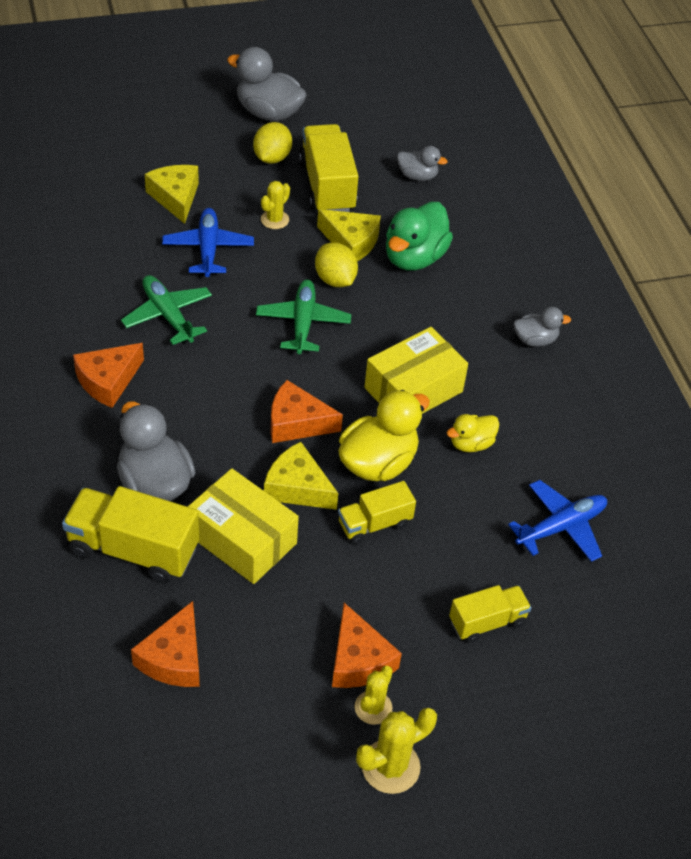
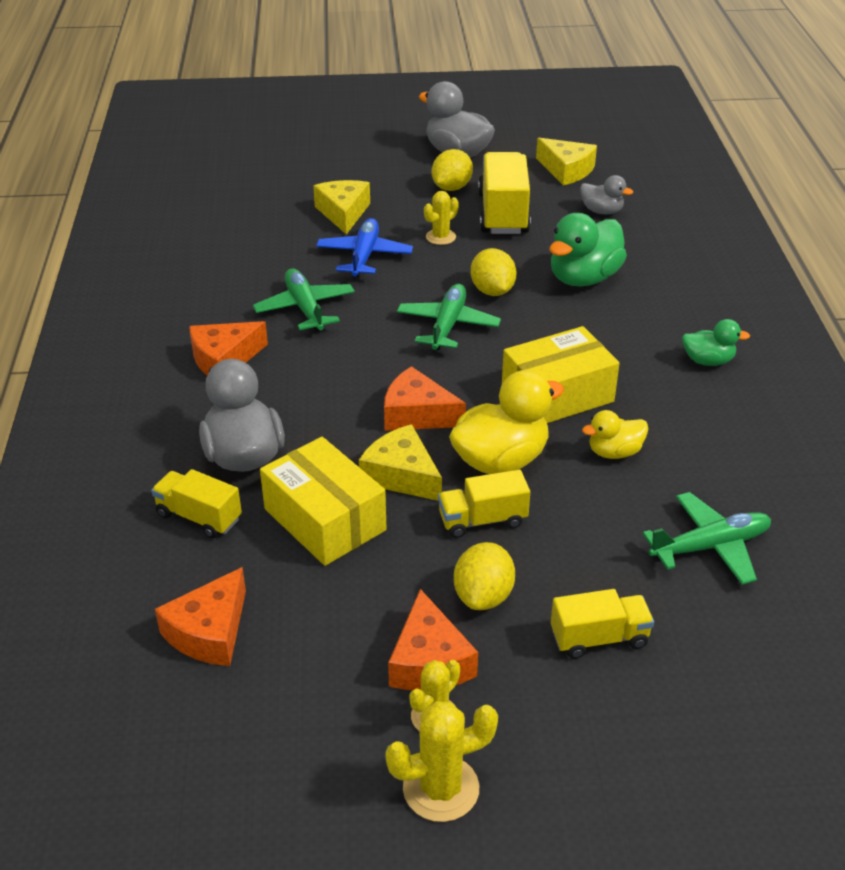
camera: 15 degrees right, 10 degrees down
(133, 550) = (199, 517): yellow truck -> yellow truck, size x0.59
(351, 242) = (517, 261): yellow cheese -> yellow cheese (566, 170)
(389, 596) = (483, 596): none -> yellow lemon
(535, 340) = (708, 361): grey duck -> green duck
(561, 527) = (710, 546): blue plane -> green plane

